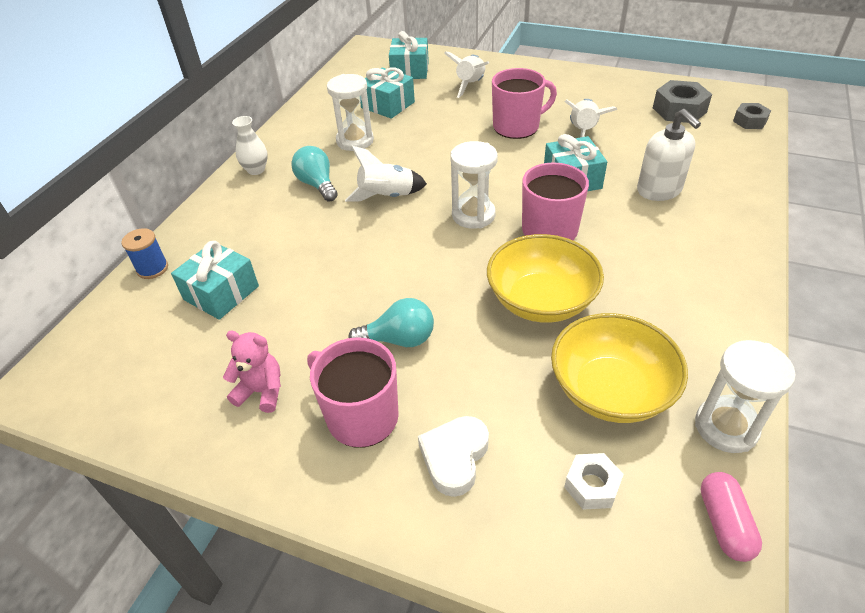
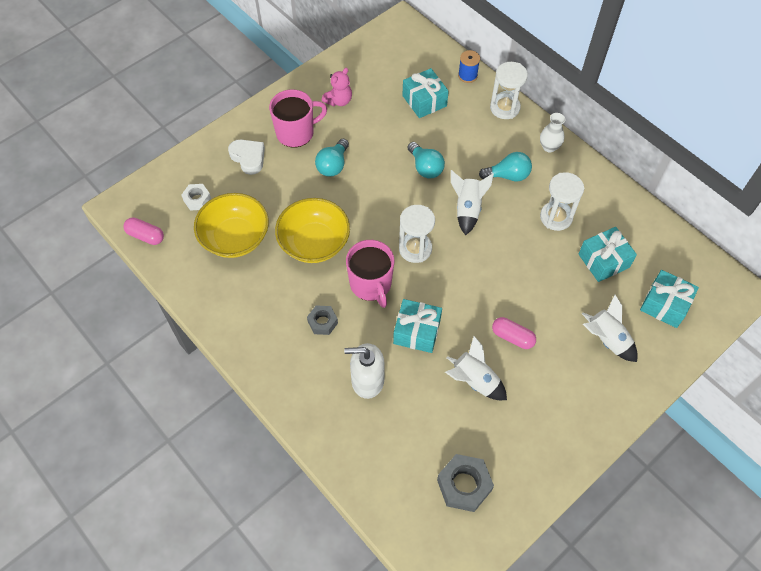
camera: 115 degrees right, 15 degrees up
(345, 249) = (425, 167): none -> turquoise light bulb
(517, 126) = (512, 337): pink mug -> pink capsule
(726, 427) = (181, 271): white hourglass -> white hourglass (504, 108)
(749, 121) = (411, 531): grey nut -> grey nut (322, 322)

